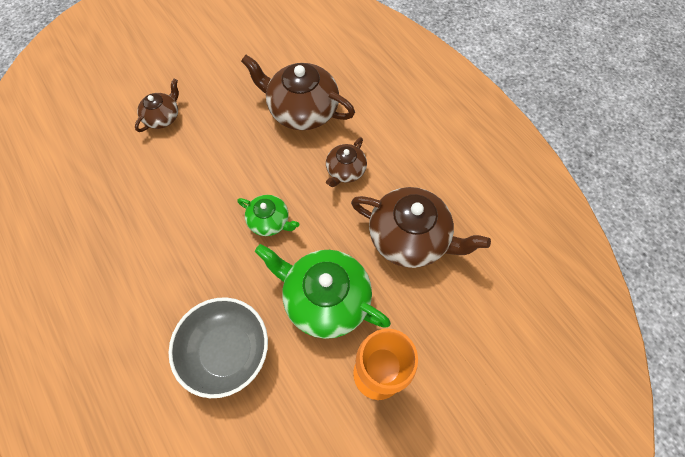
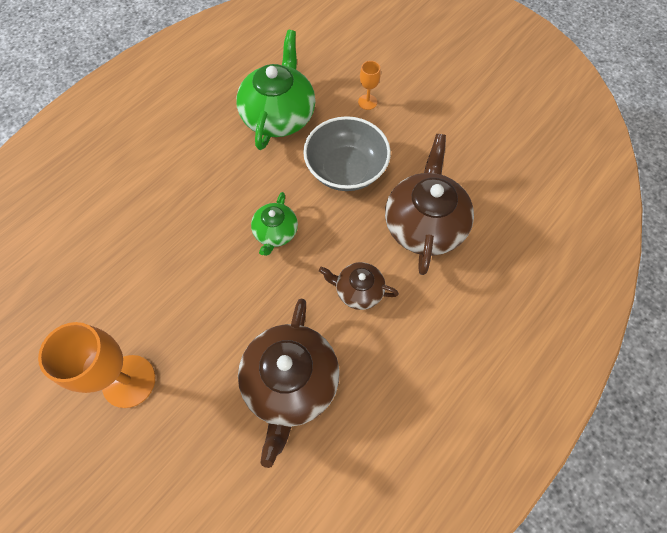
camera: 75 degrees right, 0 degrees up
(163, 117) = (367, 102): brown teapot -> orange goblet
(227, 351) = (136, 236): grey bowl -> grey bowl (346, 169)
(325, 298) = (200, 309): green teapot -> green teapot (279, 115)

